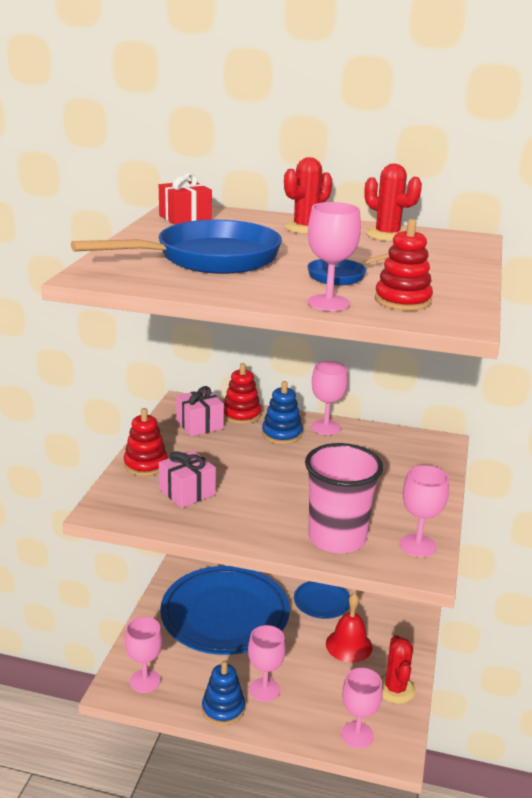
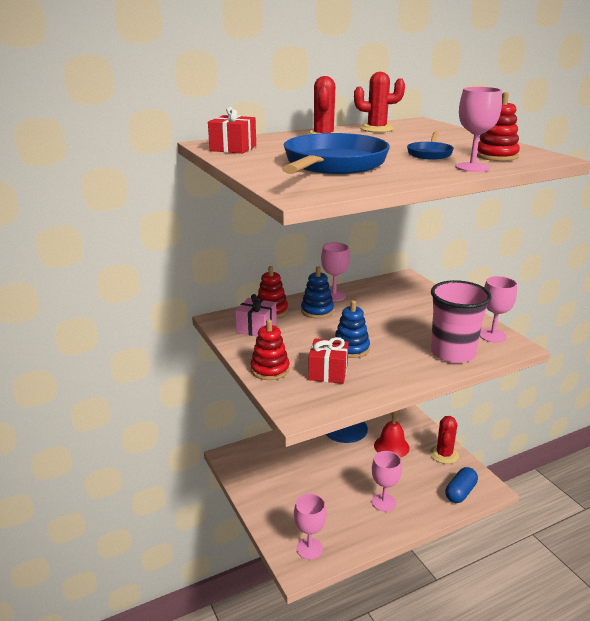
camera: 40 degrees left, 0 degrees up
(187, 492) = (328, 372): pink gift -> red gift
(223, 709) = (377, 530): blue stacking toy -> blue stacking toy (351, 348)
(225, 615) = (301, 474): blue plate -> none
(357, 735) = (460, 492): pink goblet -> blue capsule
(395, 689) = (444, 454): red cactus -> red cactus turned 60 degrees clockwise

